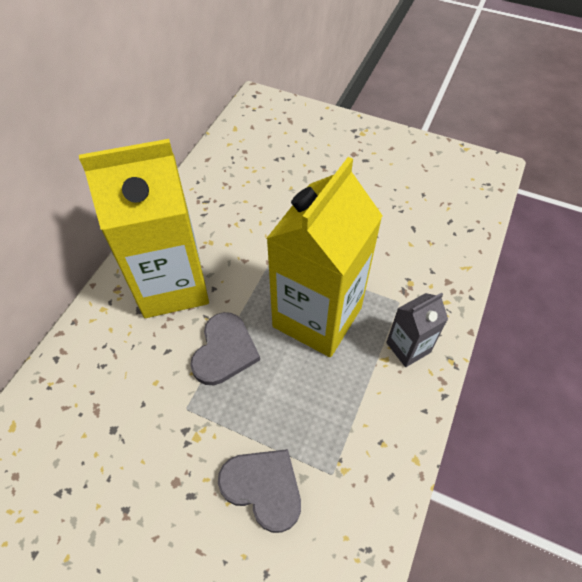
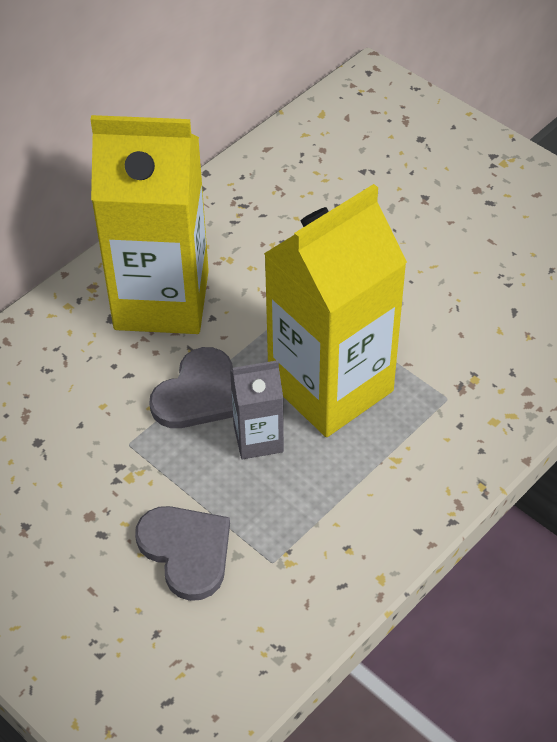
camera: 20 degrees right, 5 degrees down
(408, 347) = (432, 454): grey carton -> grey carton (258, 438)

